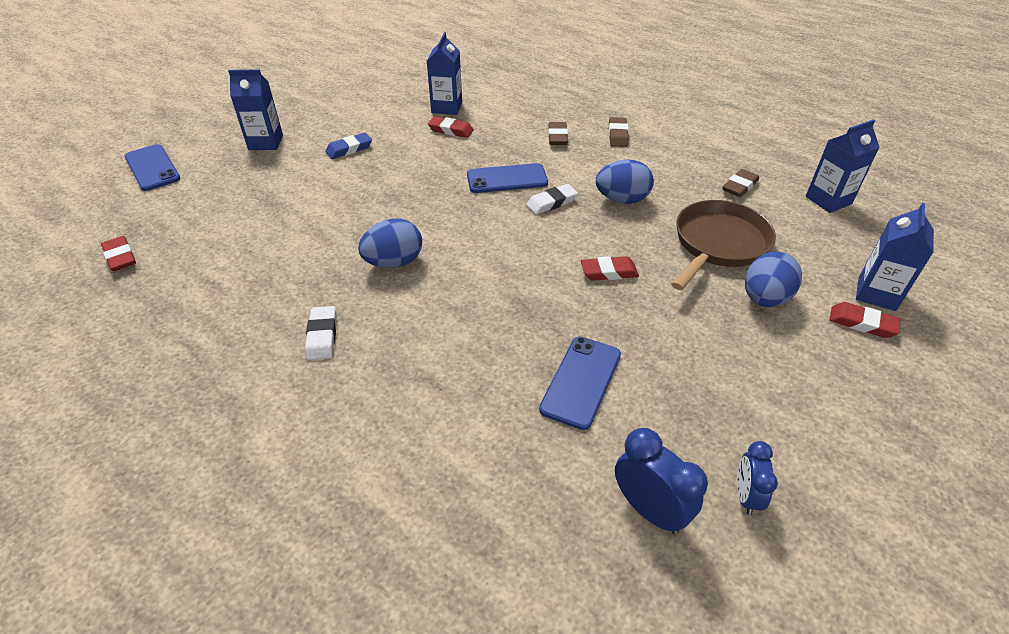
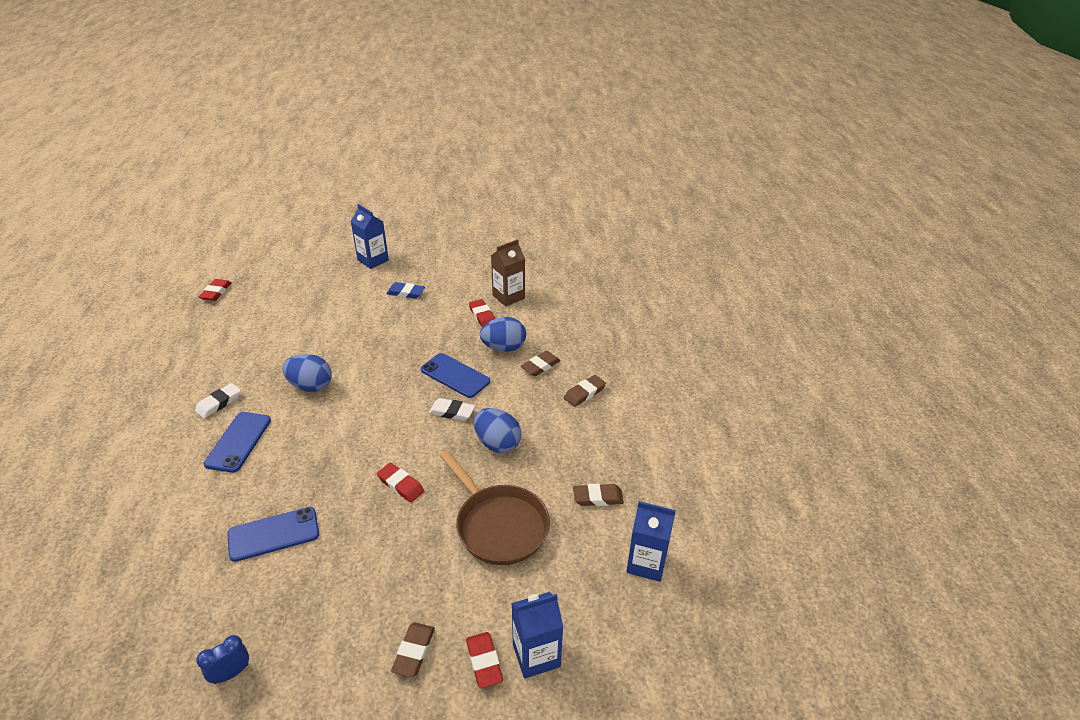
camera: 45 degrees right, 5 degrees down
(152, 168) = (301, 244): blue phone -> blue phone (238, 442)
(446, 107) = (508, 297): blue carton -> brown carton
(649, 509) = (184, 628): blue clock -> none
(718, 244) = (498, 525): brown pan -> brown pan turned 60 degrees clockwise
(764, 298) = (456, 585): blue egg -> blue egg (504, 348)
(819, 357) = (414, 651): none -> brown eraser

